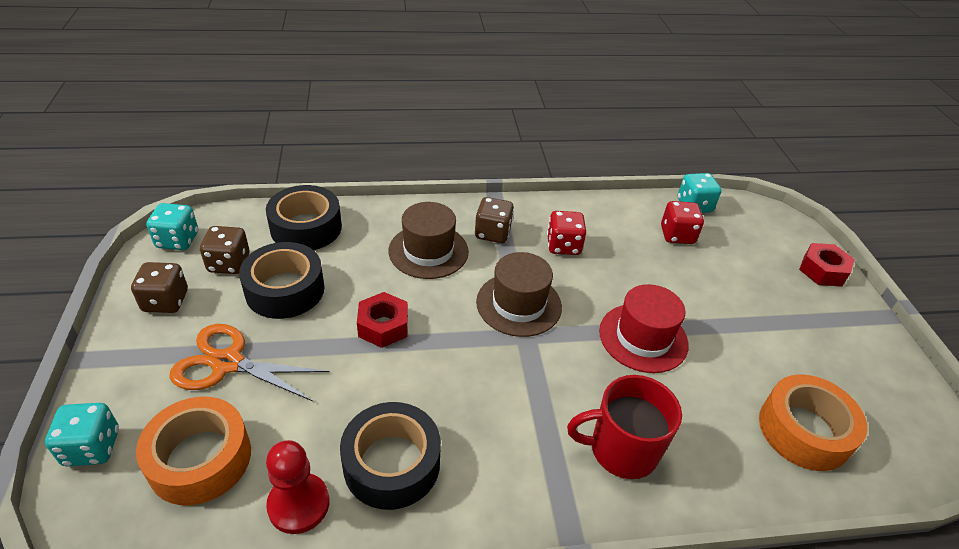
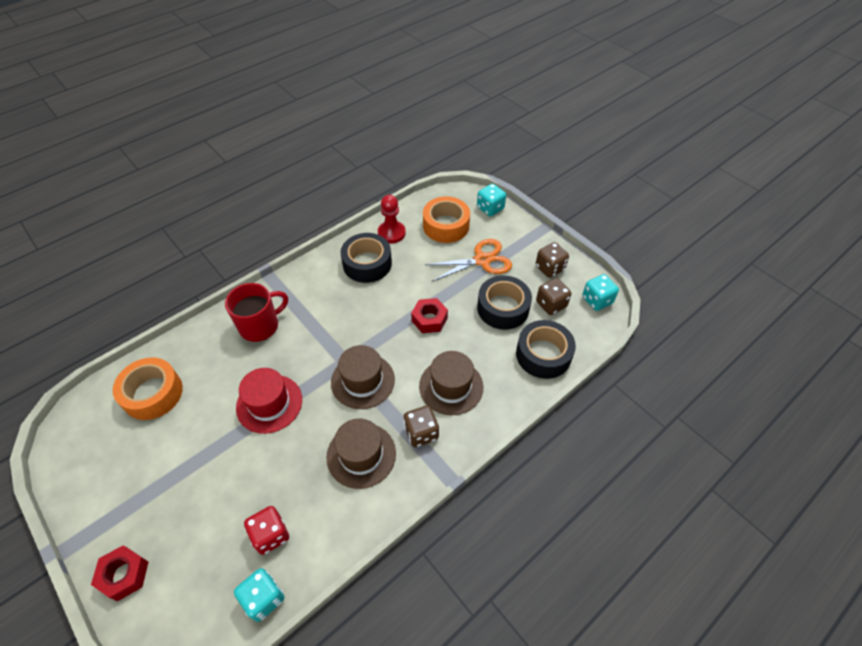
camera: 150 degrees right, 10 degrees up
(563, 246) = (361, 455): red dice -> brown hat

